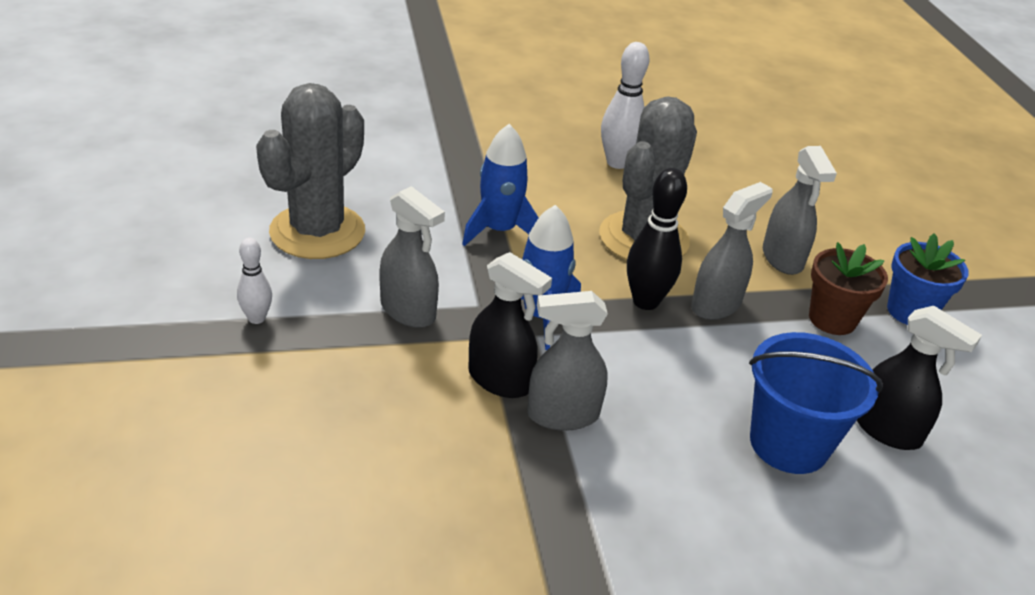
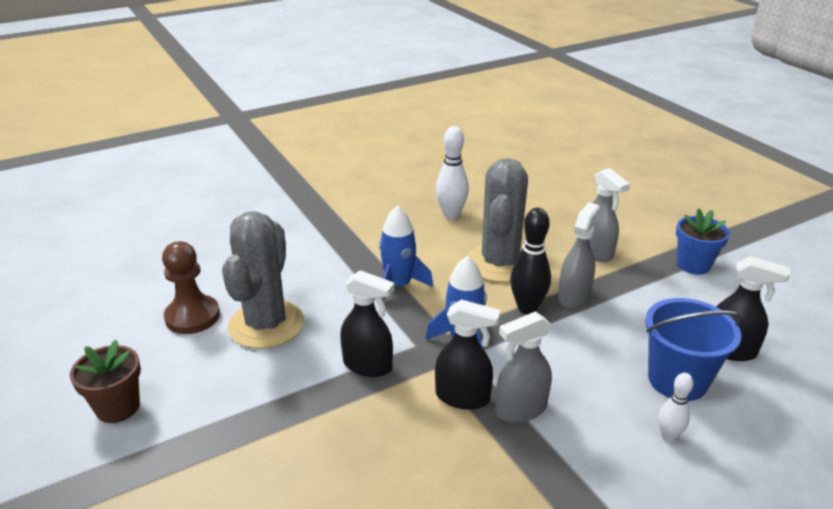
camera: 15 degrees left, 5 degrees down
(240, 199) = (192, 316): none -> brown pawn
(256, 318) = (256, 407): white bowling pin -> white bowling pin (668, 436)
(408, 311) = (368, 365): grey spray bottle -> black spray bottle
(832, 319) = (651, 284): brown flower pot -> brown flower pot (118, 407)

